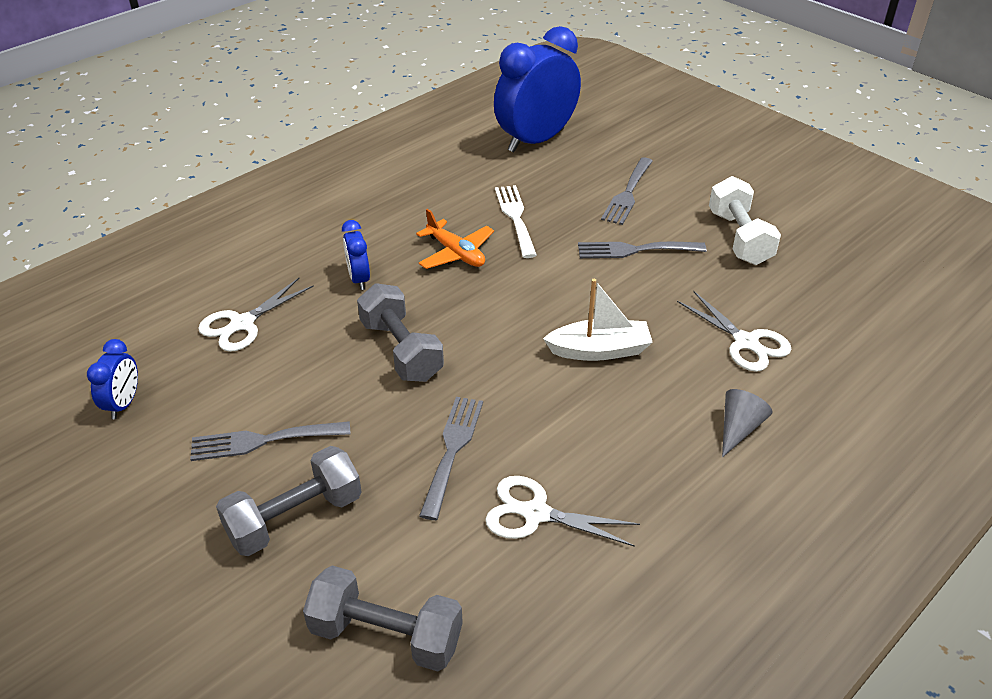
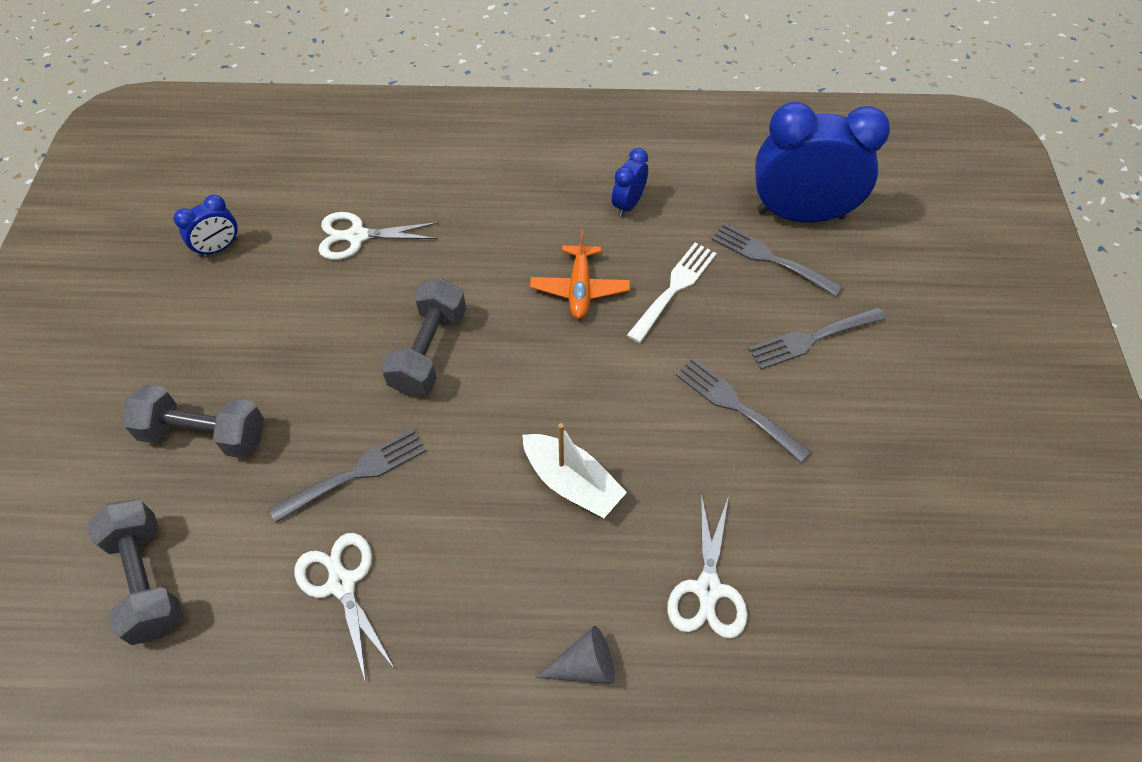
camera: 45 degrees right, 15 degrees up
(263, 441) = (257, 352): grey fork -> grey fork (769, 258)
(359, 279) = (479, 257): blue clock -> blue clock (628, 204)
(739, 238) = (858, 474): white dumbbell -> none

